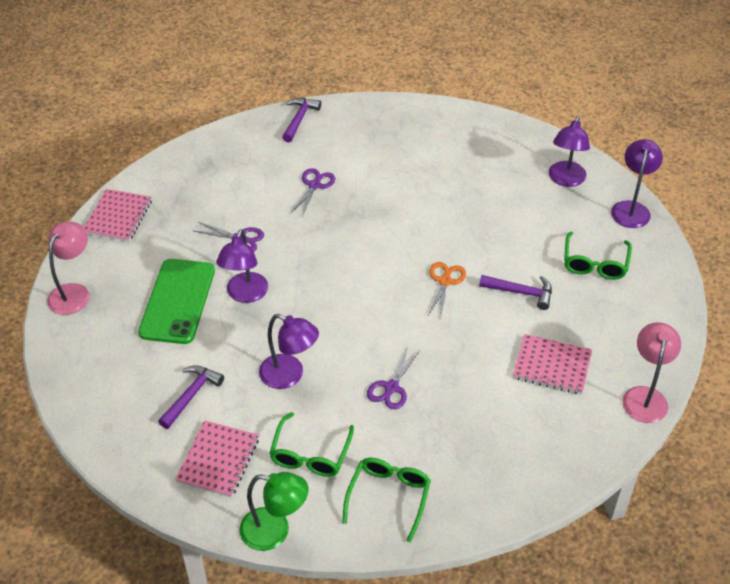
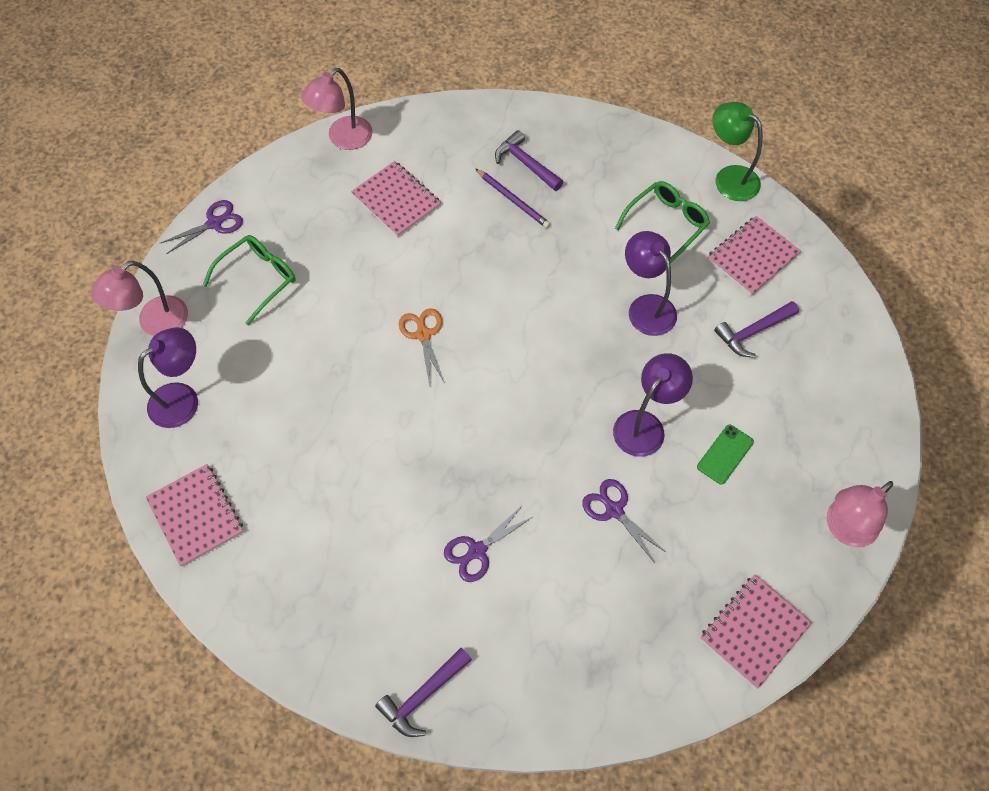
camera: 150 degrees left, 15 degrees up
(177, 301) = (725, 454): green phone -> green phone, size x0.47
(389, 496) = (619, 162): green glasses -> none
(391, 387) = (556, 249): purple scissors -> purple scissors (214, 223)
(445, 281) = (423, 334): orange scissors -> orange scissors turned 120 degrees clockwise
(457, 412) = (513, 200): none -> purple pencil
(494, 135) = (196, 515): none -> pink notebook
(521, 292) = (359, 284): purple hammer -> purple hammer (526, 164)
(631, 208) = (154, 323): purple lamp -> pink lamp

